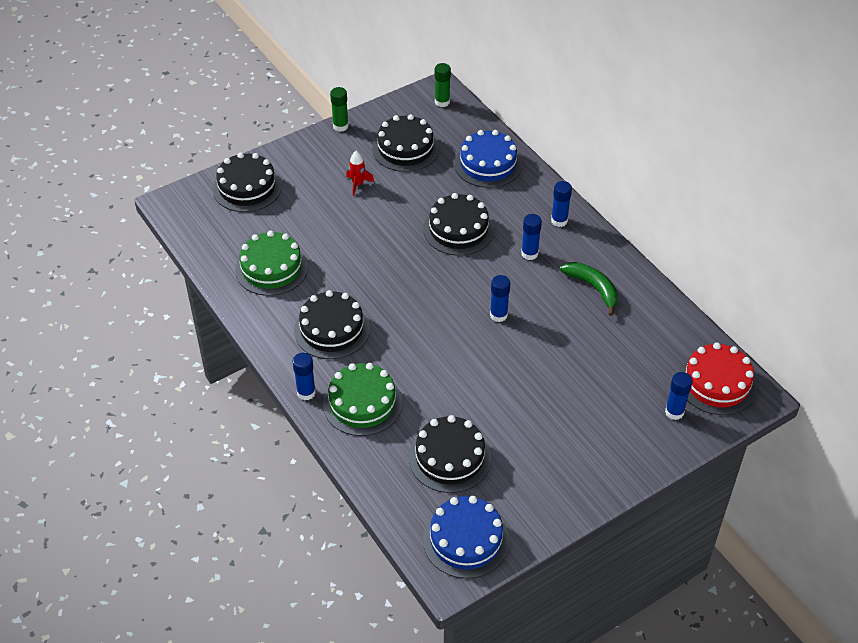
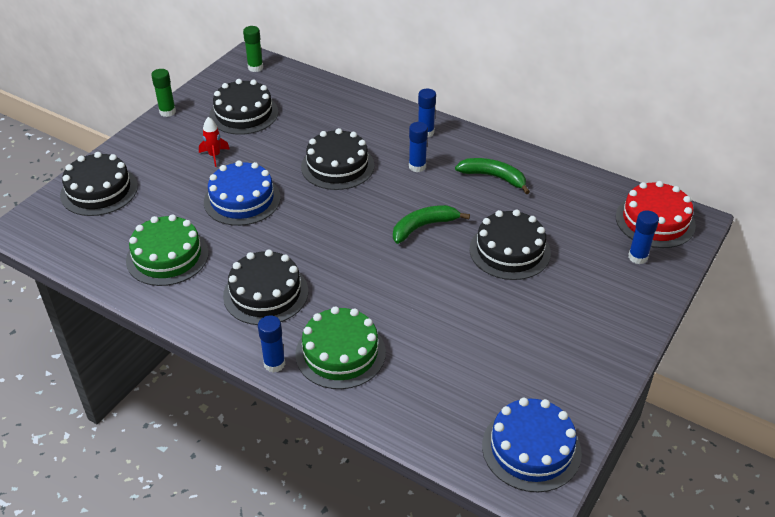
camera: 25 degrees left, 5 degrees down
(450, 458) = (462, 374): black cake -> black cake (509, 251)
(488, 164) = (330, 105): blue cake -> blue cake (242, 200)
(498, 315) = (423, 227): blue glue stick -> green banana

